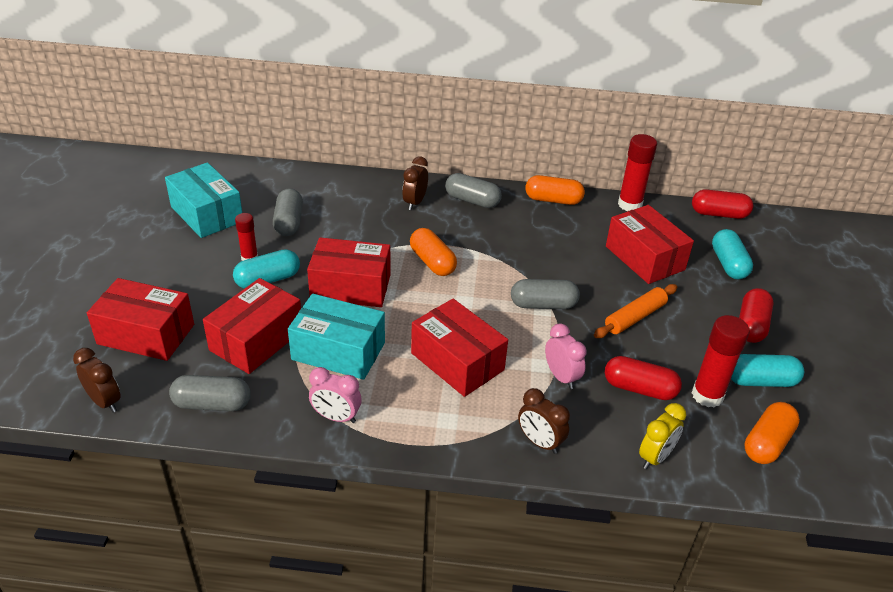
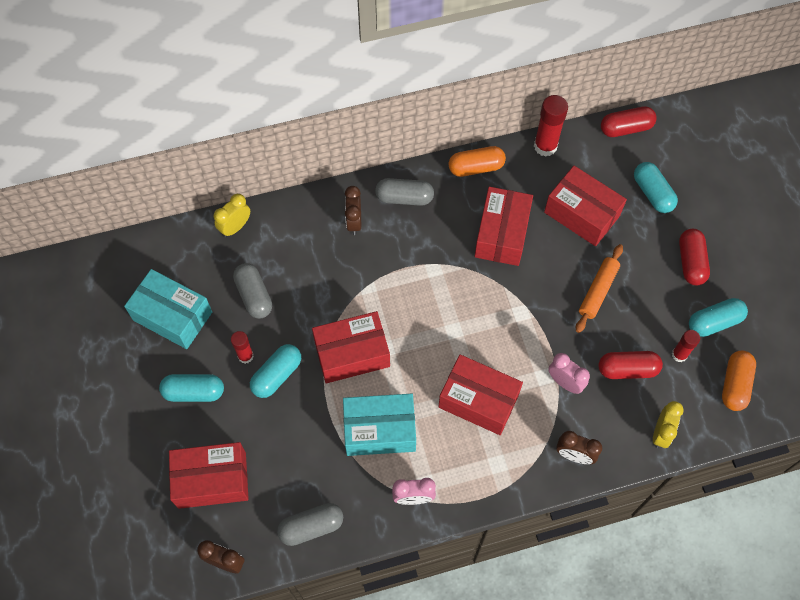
camera: 20 degrees left, 25 degrees up
(183, 267) = (194, 392): none -> turquoise capsule
(256, 340) = (307, 447): red box -> red box (502, 234)
(306, 177) = (235, 227): none -> yellow clock
(432, 262) = (406, 294): orange capsule -> none
(543, 305) = (520, 307): grey capsule -> none
(707, 395) = (679, 355): red glue stick -> red glue stick, size x0.61

